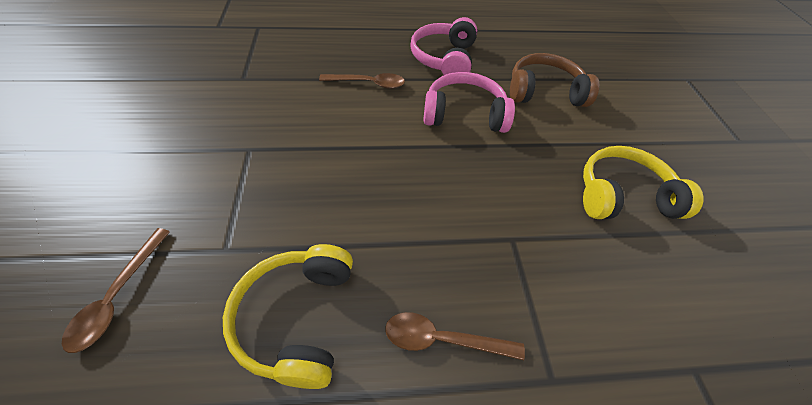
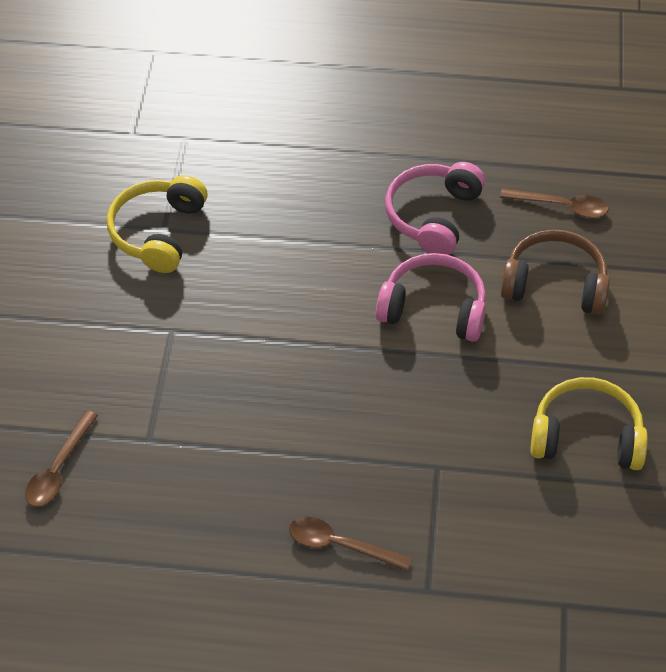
camera: 15 degrees right, 0 degrees up
(297, 318) = (213, 509): yellow headphones -> yellow headphones (158, 232)
(368, 84) = (321, 250): brown spoon -> brown spoon (561, 206)

